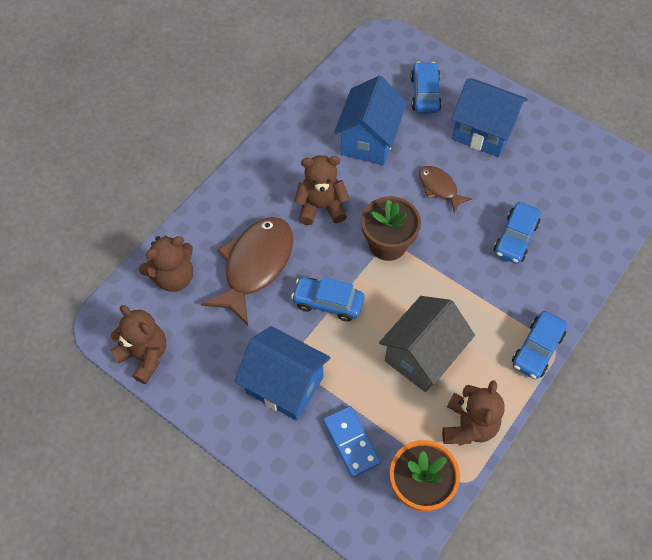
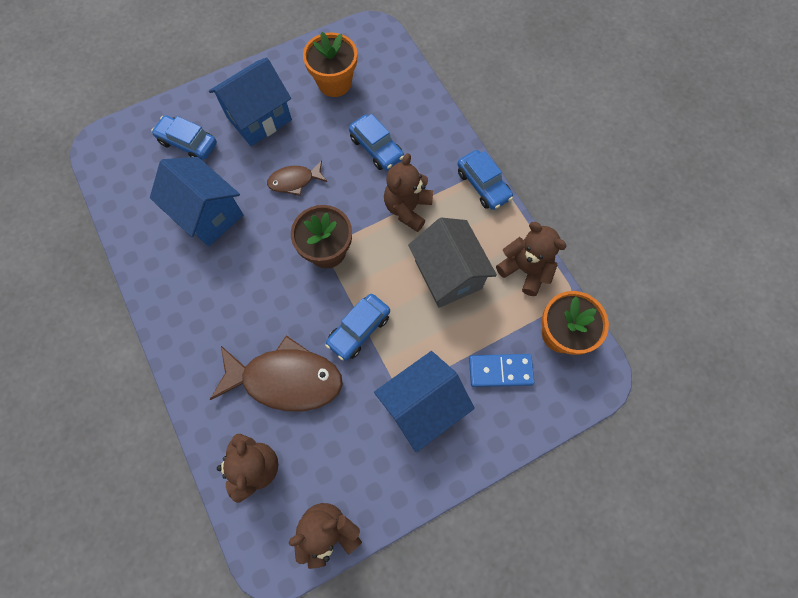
camera: 65 degrees left, 10 degrees up
(255, 266) = (286, 379): brown fish -> brown fish turned 135 degrees clockwise
(321, 207) = (256, 290): brown teddy bear -> brown teddy bear (407, 208)
(561, 173) = (334, 83): none -> orange flower pot

